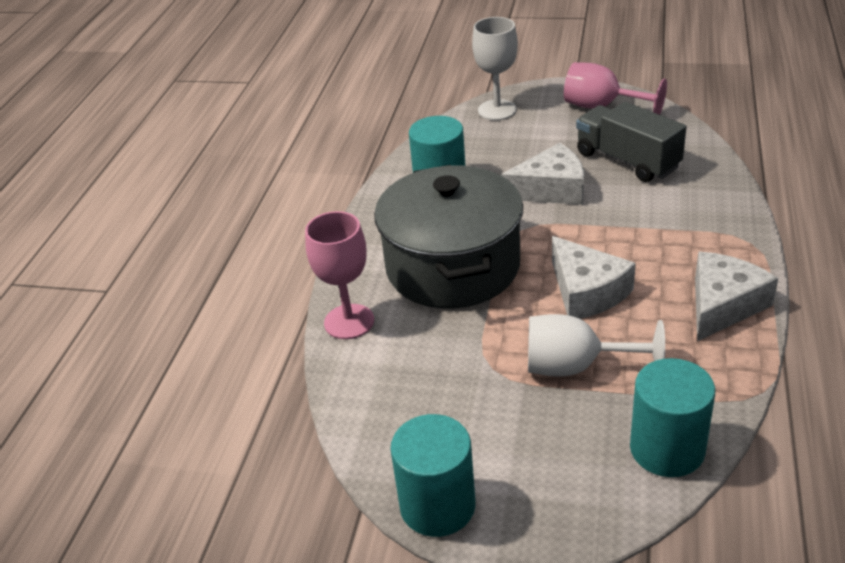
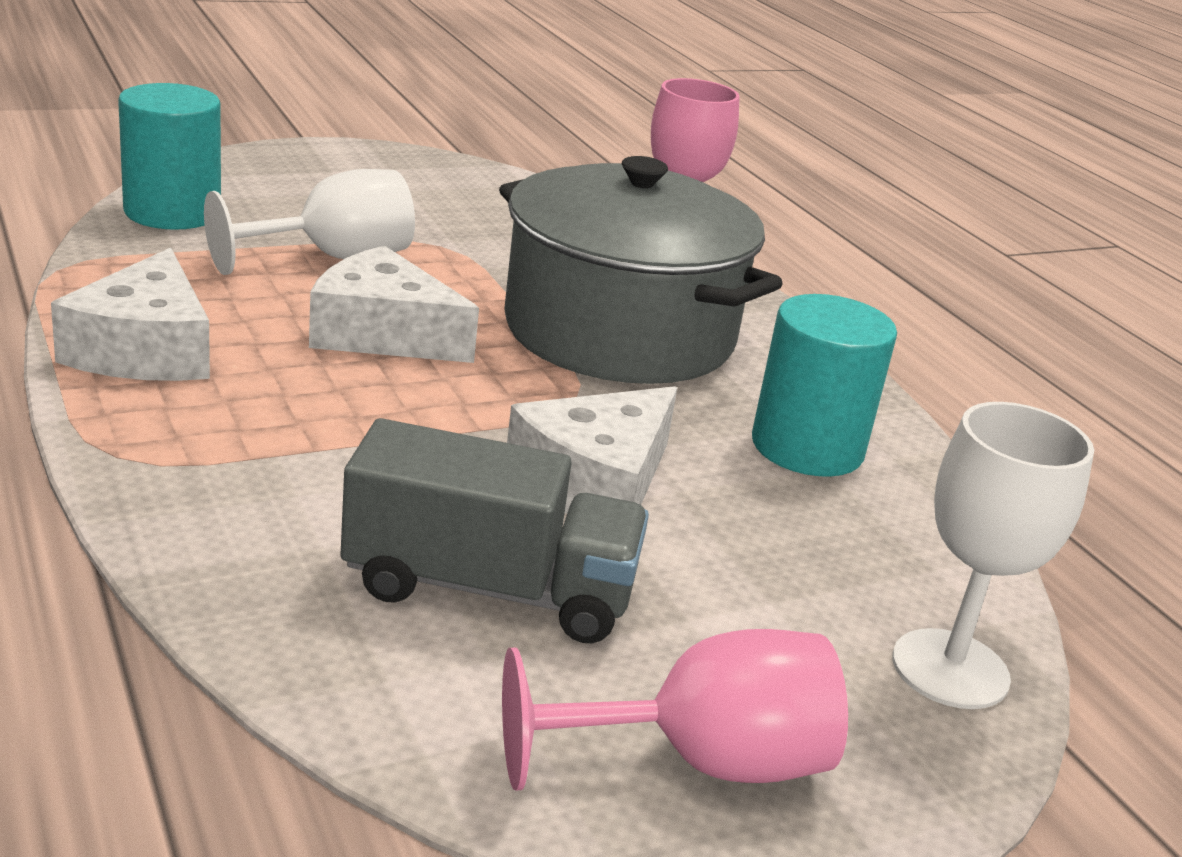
camera: 135 degrees right, 10 degrees down
(437, 506) = (394, 158): turquoise cylinder -> none

